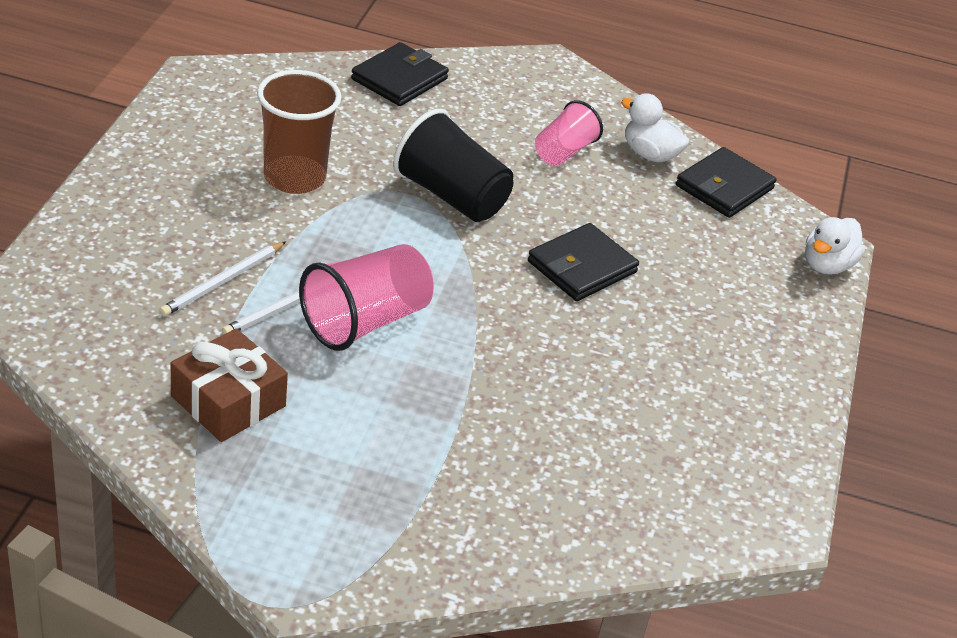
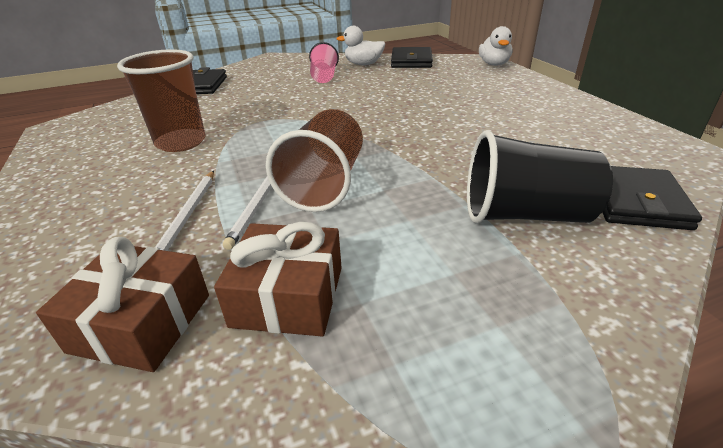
camera: 30 degrees left, 5 degrees down
(124, 356) = (141, 323): none -> brown gift
(365, 321) = (325, 184): pink cup -> brown cup
(451, 196) = (292, 111): black cup -> black cup (525, 215)
(581, 267) = (402, 106): black wallet -> black wallet (636, 201)

